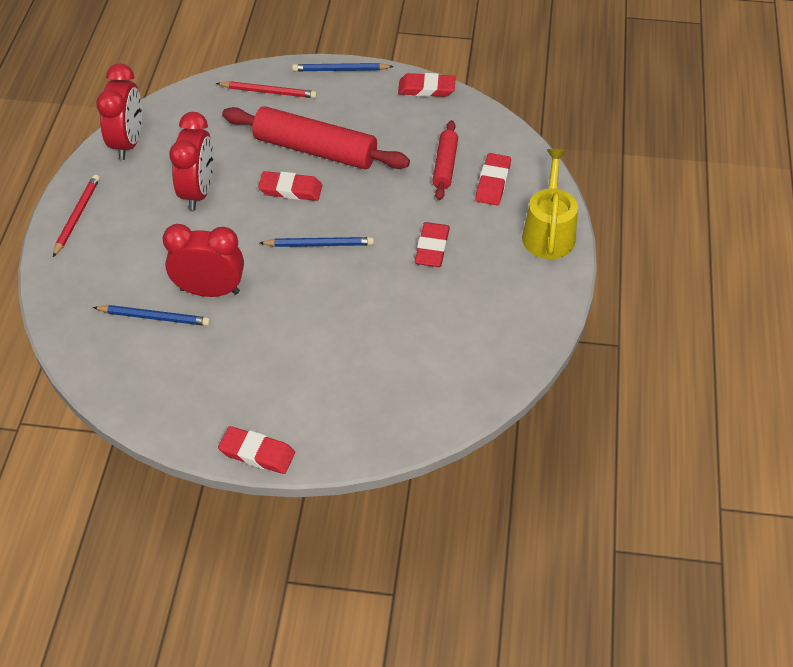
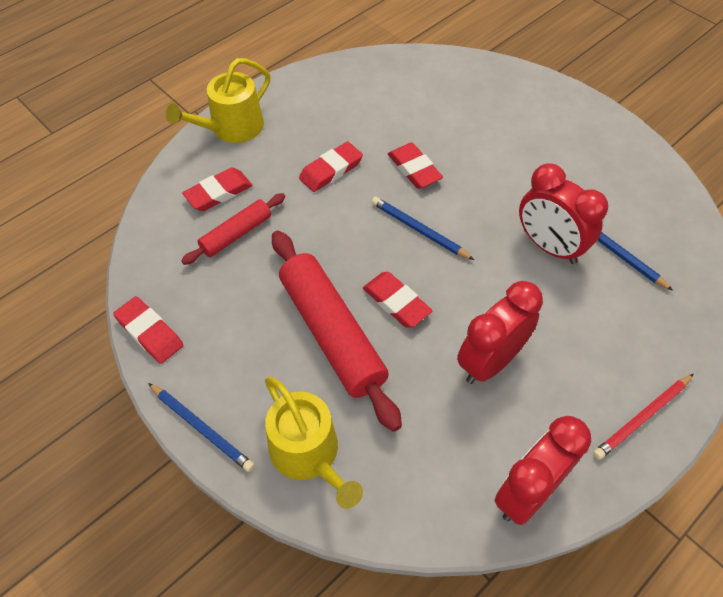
camera: 140 degrees left, 5 degrees up
(257, 453) = (593, 109): red eraser -> red eraser (414, 169)
(268, 92) = (309, 454): red pencil -> yellow watering can

